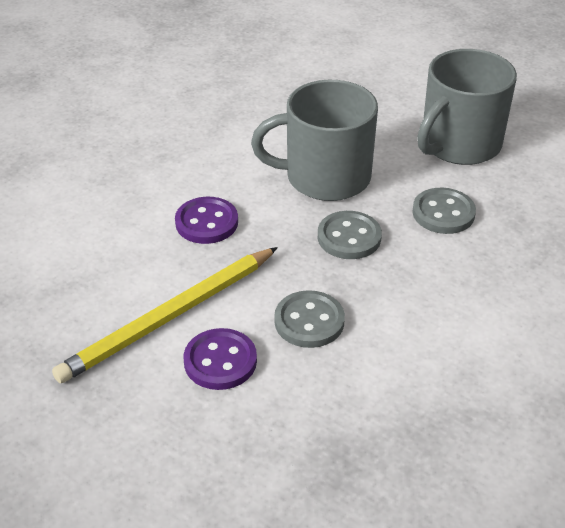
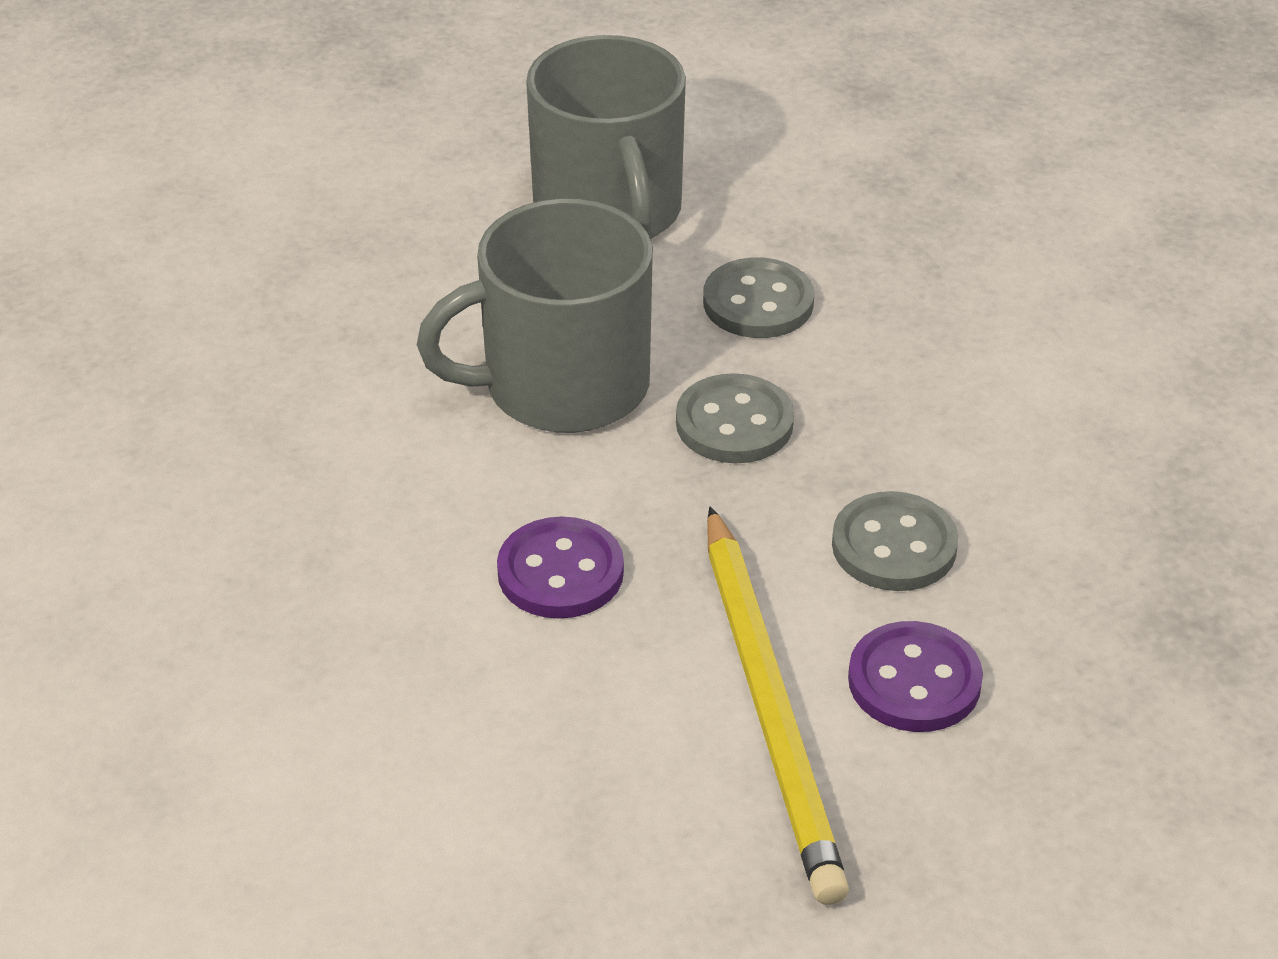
camera: 60 degrees left, 0 degrees up
(325, 177) = (562, 386): grey mug -> grey mug turned 45 degrees clockwise

